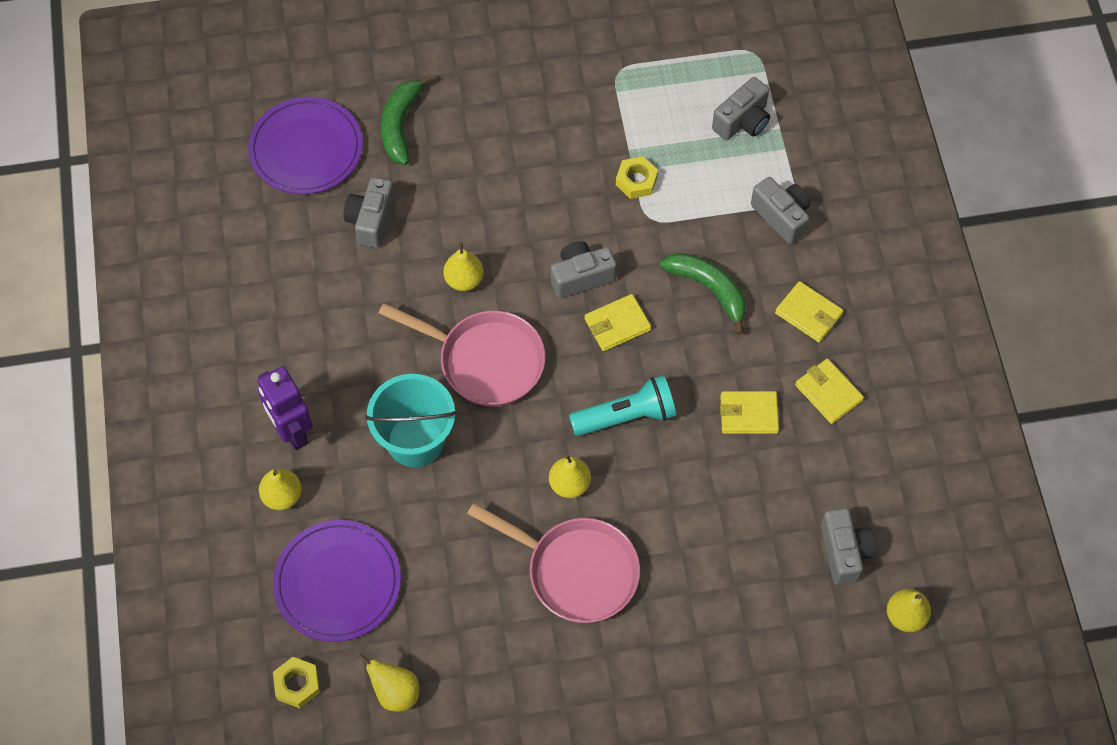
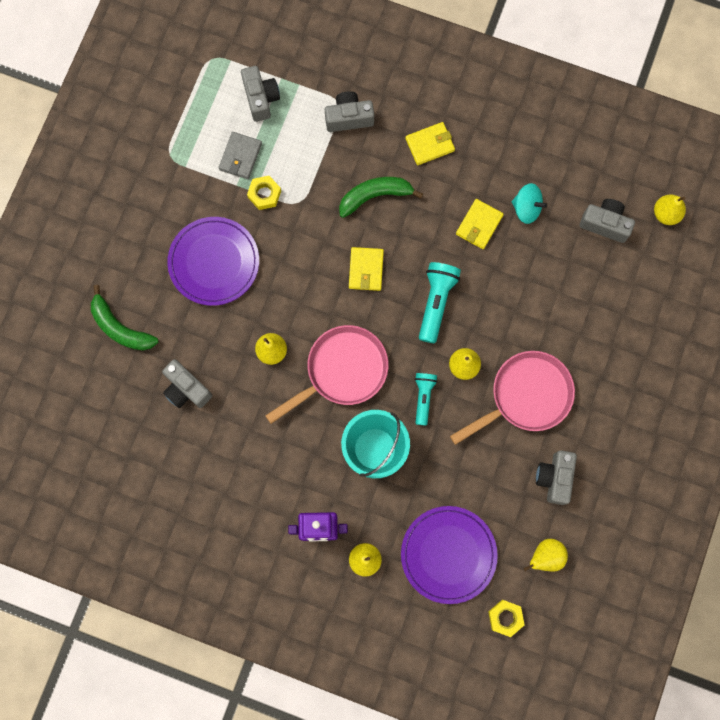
camera: 60 degrees left, 15 degrees up
(306, 149) = (99, 404): purple plate -> purple plate (214, 262)
(506, 461) = (423, 397): none -> turquoise flashlight
(581, 277) = (316, 272): grey camera -> grey camera (554, 478)
(663, 136) = (240, 156): none -> grey wallet
(803, 455) = (526, 208): none -> turquoise spinning top
(828, 393) = (492, 167): yellow wallet -> none

